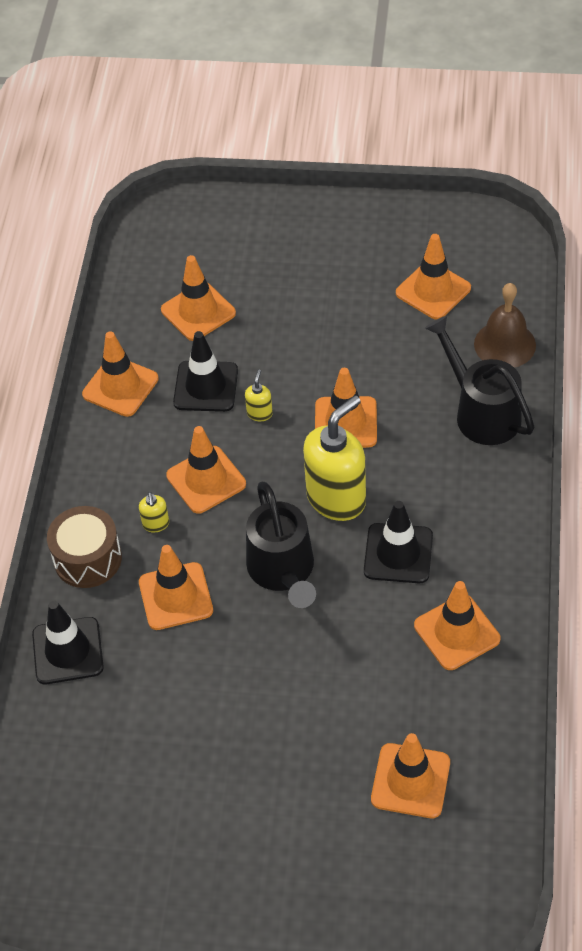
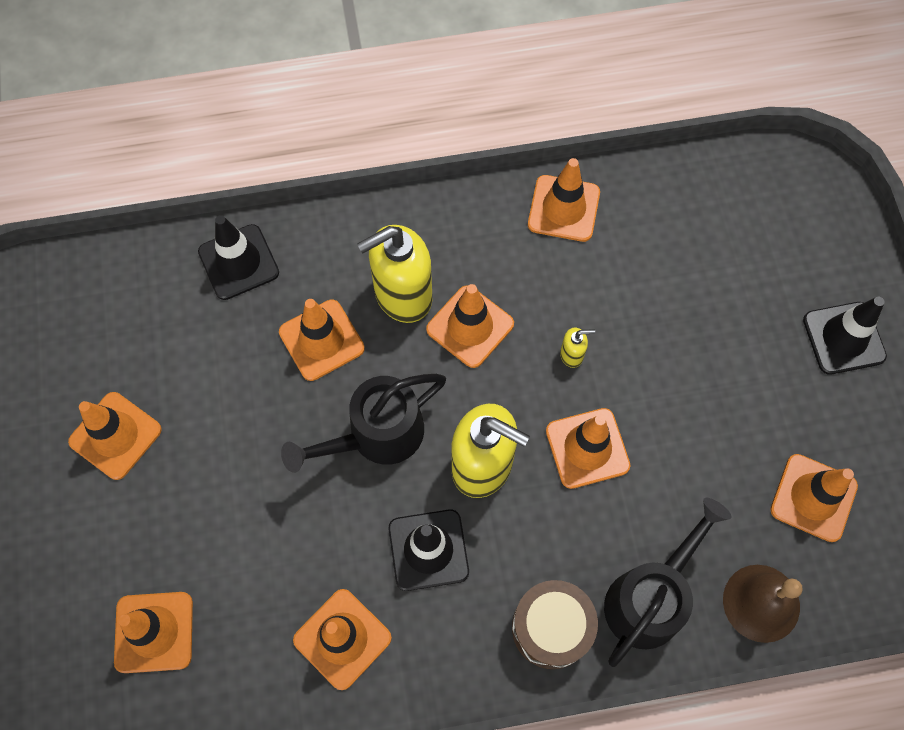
camera: 70 degrees right, 15 degrees up
(87, 558) = (346, 246): brown drum -> brown drum (551, 628)
(156, 524) = (402, 295): yellow soap dispenser -> yellow soap dispenser, size x2.39
(198, 311) = (689, 252): orange traffic cone -> orange traffic cone (115, 435)
(206, 386) = (590, 290): black traffic cone -> black traffic cone (843, 338)

